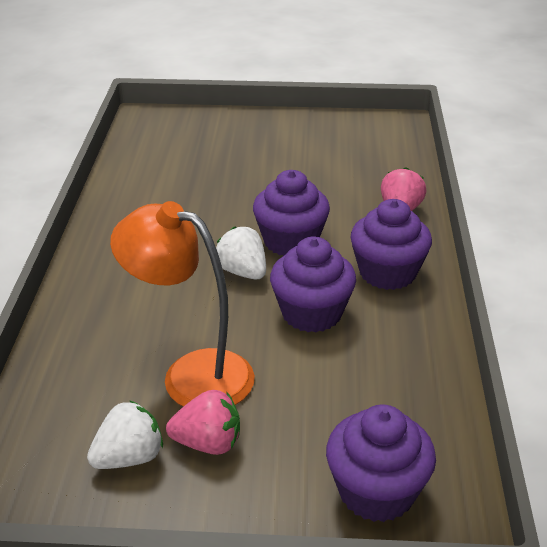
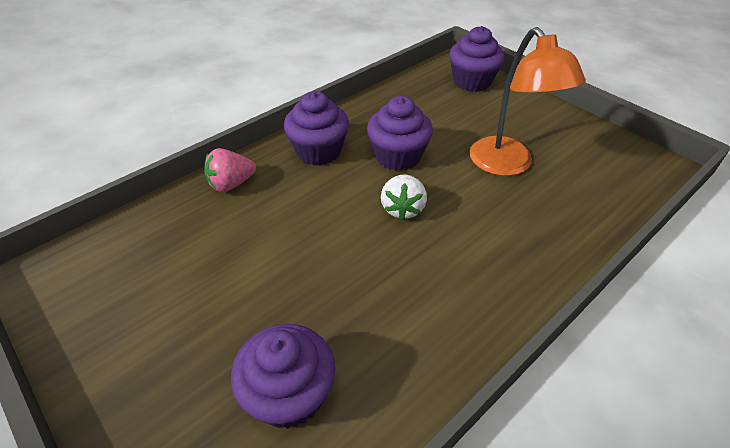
camera: 135 degrees left, 10 degrees up
(129, 457) = (576, 146): white strawberry -> none
(208, 443) = (529, 131): pink strawberry -> none
(290, 241) = (338, 211): purple cupcake -> purple cupcake (289, 394)

